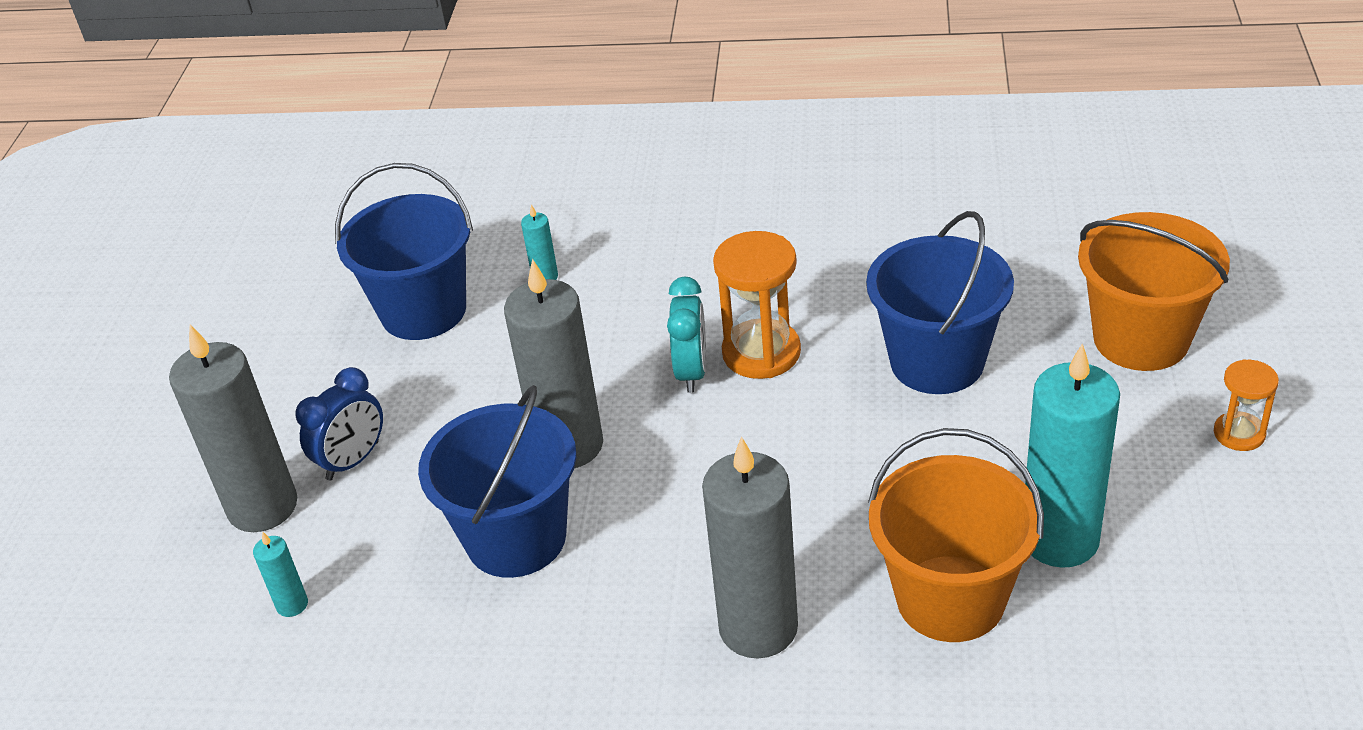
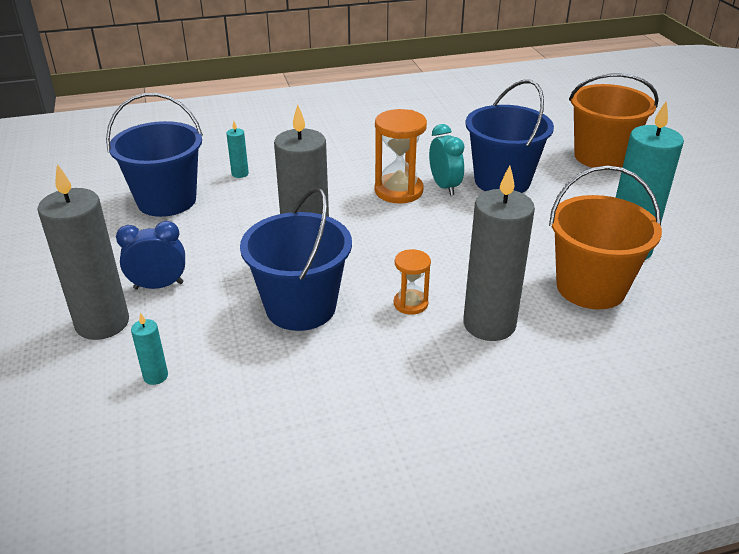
camera: 25 degrees left, 5 degrees down
(353, 461) = (158, 286): blue clock -> blue clock turned 120 degrees counterclockwise
(691, 372) = (362, 205): turquoise clock -> turquoise clock (444, 186)
(1239, 433) = (680, 188): orange hourglass -> orange hourglass (410, 303)

